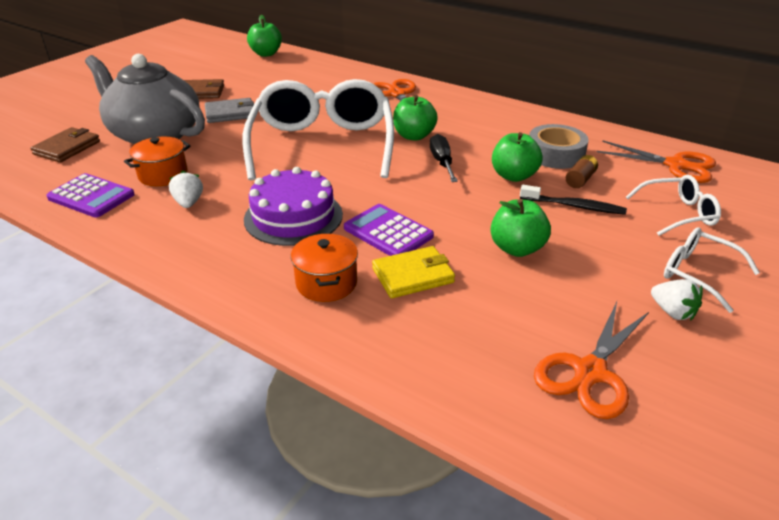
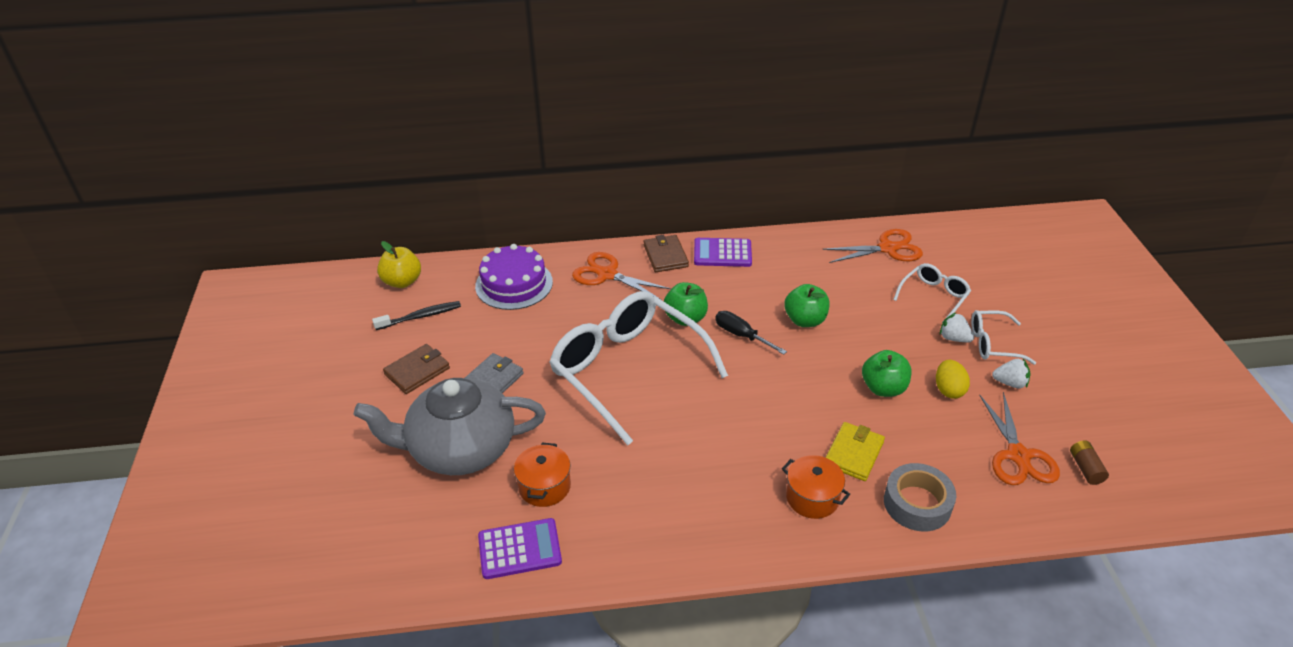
camera: 40 degrees left, 5 degrees up
(67, 148) = (398, 517): brown wallet -> brown wallet (665, 256)
(189, 203) = (613, 499): white strawberry -> white strawberry (953, 338)
(266, 54) = (402, 282): green apple -> yellow apple
(293, 216) = (711, 457): purple cake -> purple cake (514, 284)
(388, 232) = (792, 428): purple calculator -> purple calculator (722, 253)
(555, 154) = (806, 281): grey tape -> grey tape (917, 503)
(574, 206) = (872, 327): black toothbrush -> black toothbrush (420, 317)
(580, 179) = (848, 298): brown battery -> brown battery (1085, 468)
(587, 282) = (948, 390): none -> yellow egg

